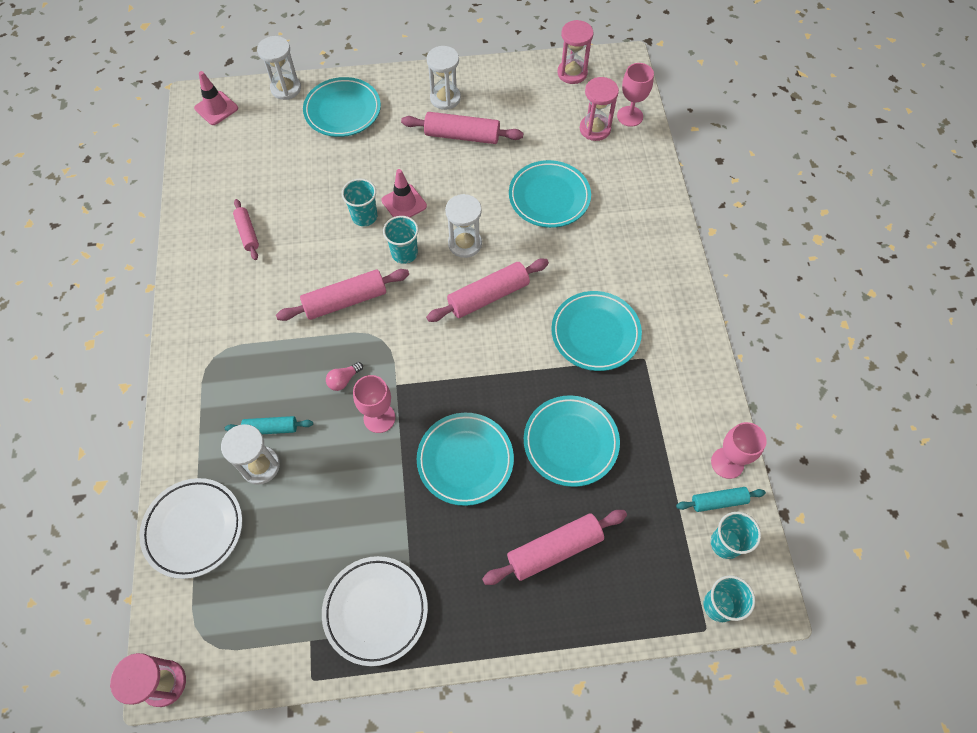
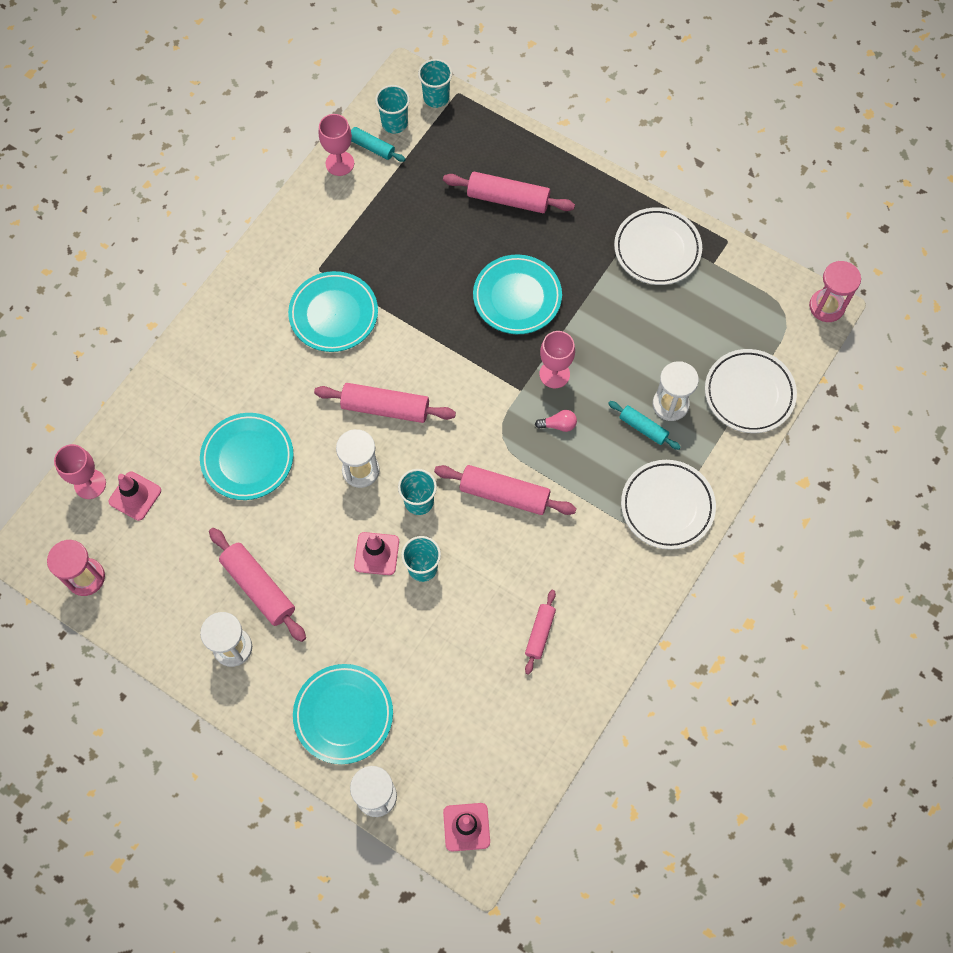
camera: 140 degrees left, 5 degrees up
(208, 381) = (667, 506): none -> white plate
(570, 442) = (431, 254): turquoise plate -> none
(595, 129) = (135, 496): pink hourglass -> pink traffic cone

